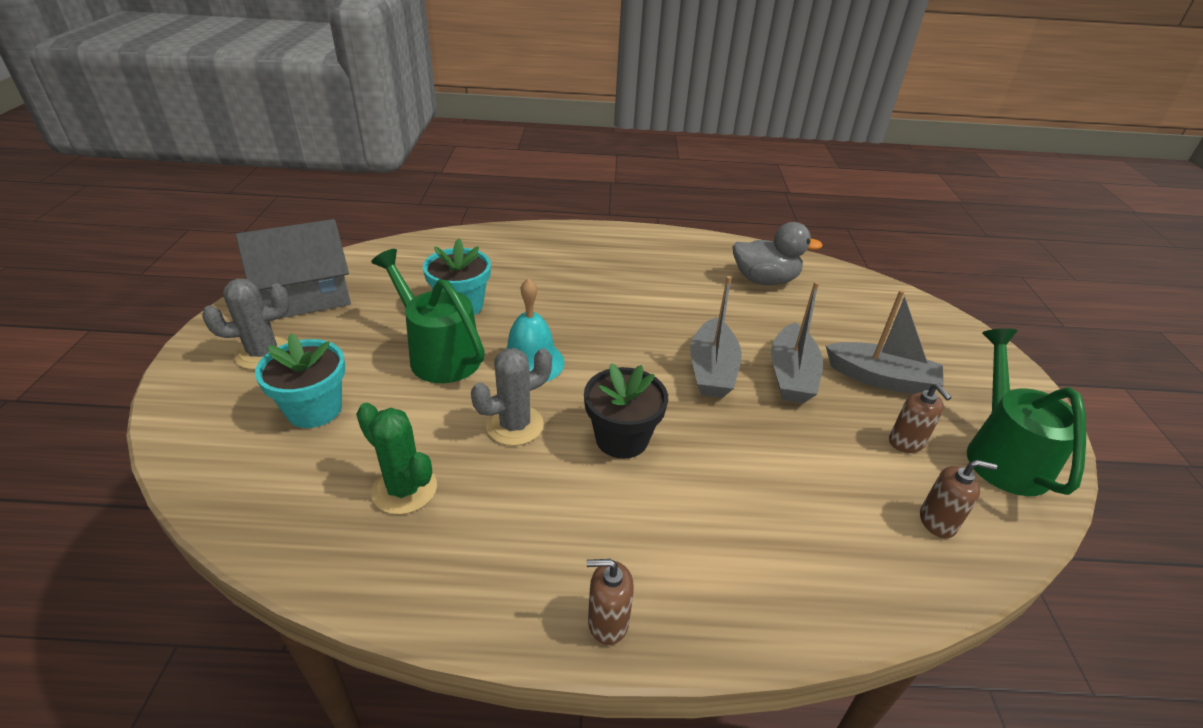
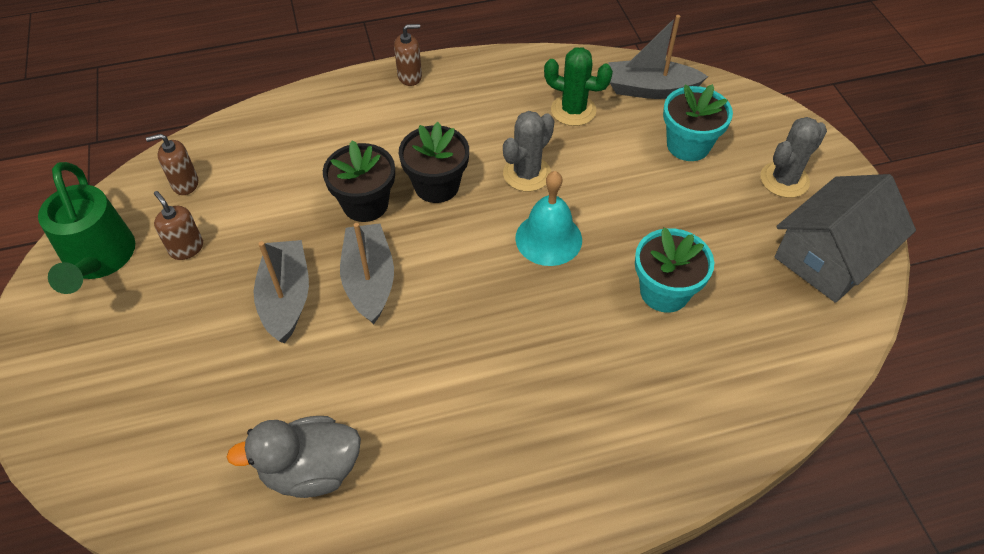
camera: 165 degrees right, 15 degrees up
(438, 353) = (638, 223): green watering can -> none
(707, 439) = (365, 204): none -> black flower pot
(881, 379) = (188, 321): grey boat -> grey boat (650, 89)

